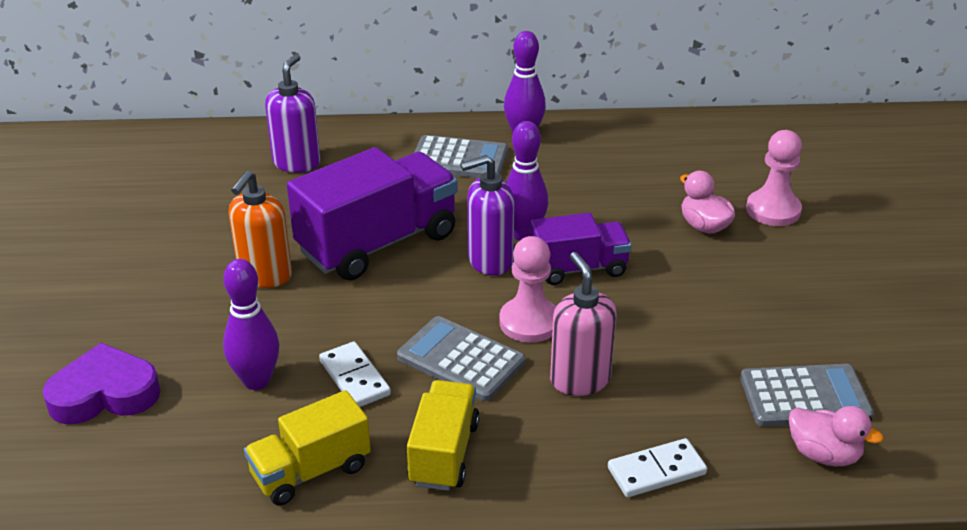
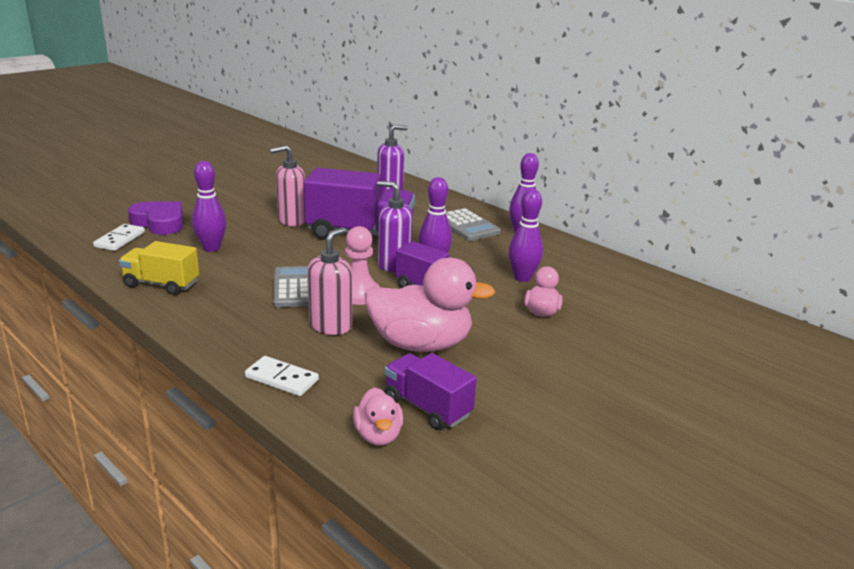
camera: 45 degrees right, 10 degrees down
(265, 275) = (291, 220): orange soap dispenser -> pink soap dispenser
(355, 378) = (245, 268): white domino -> white domino (120, 239)
(443, 453) = (216, 311): yellow truck -> none
(622, 195) = (522, 278): none -> purple bowling pin
(685, 337) = (421, 344): none -> pink duck
(773, 210) = (604, 329): pink pawn -> none
(804, 397) = (427, 407): grey calculator -> purple truck

